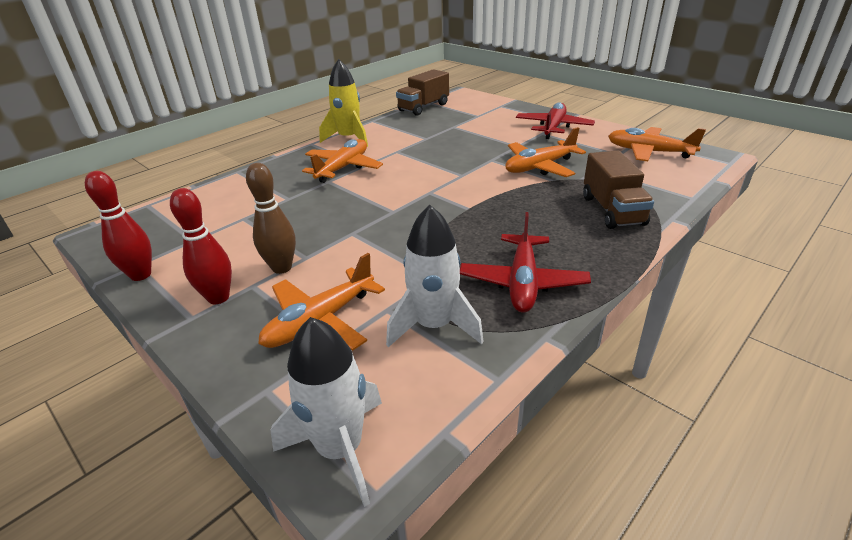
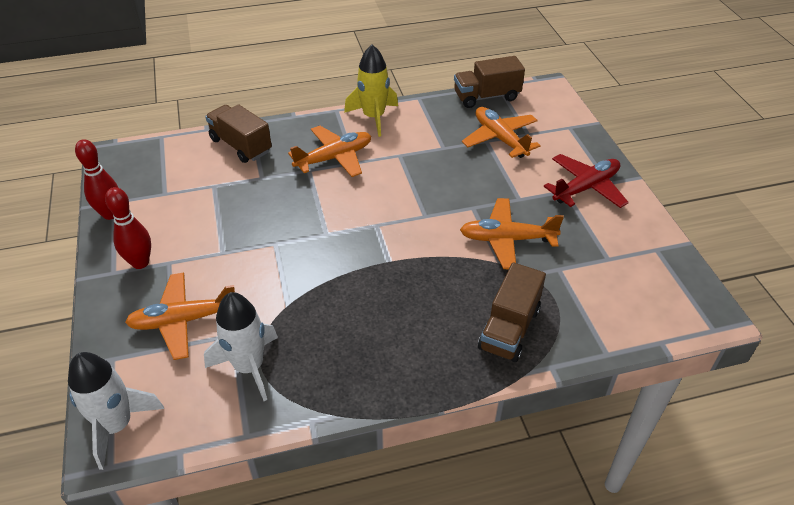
camera: 30 degrees right, 10 degrees up
(243, 186) = (241, 146): none -> brown truck
(282, 268) = (199, 255): brown bowling pin -> none
(522, 282) = (348, 363): red plane -> none
(649, 152) = (643, 271): orange plane -> orange plane (500, 139)

